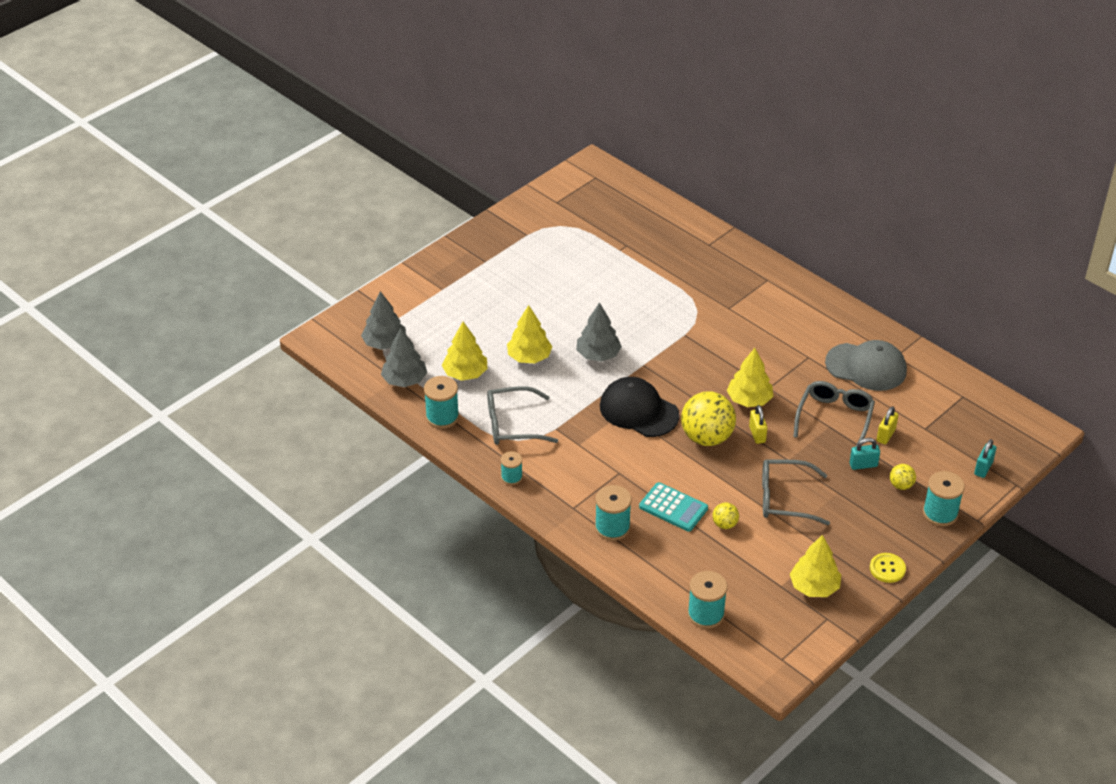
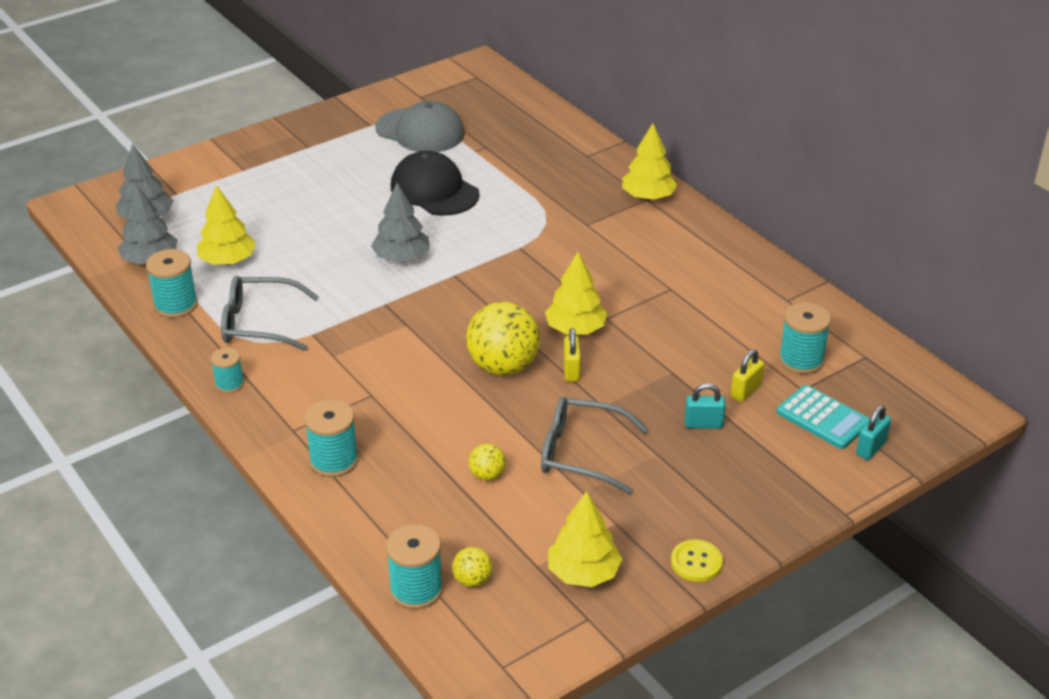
camera: 10 degrees right, 5 degrees down
(529, 357) = (314, 251): yellow tree -> yellow tree (648, 197)
(638, 411) = (427, 326): black cap -> black cap (434, 190)
(673, 507) = (425, 446): turquoise calculator -> turquoise calculator (823, 418)
(834, 419) = (682, 364): grey glasses -> none
(866, 367) = (743, 308): grey cap -> grey cap (420, 131)
(901, 485) = (748, 456): yellow ball -> yellow ball (472, 580)
(940, 513) = (793, 498): turquoise spool -> turquoise spool (801, 360)

